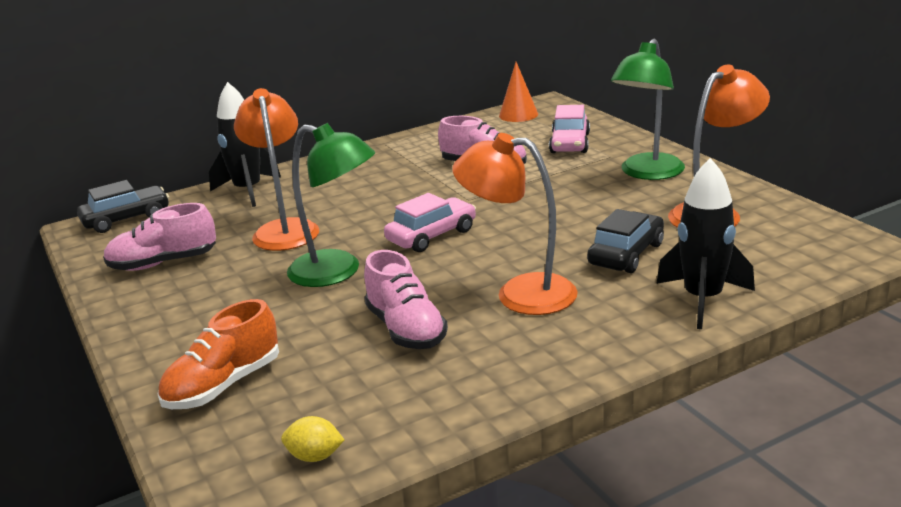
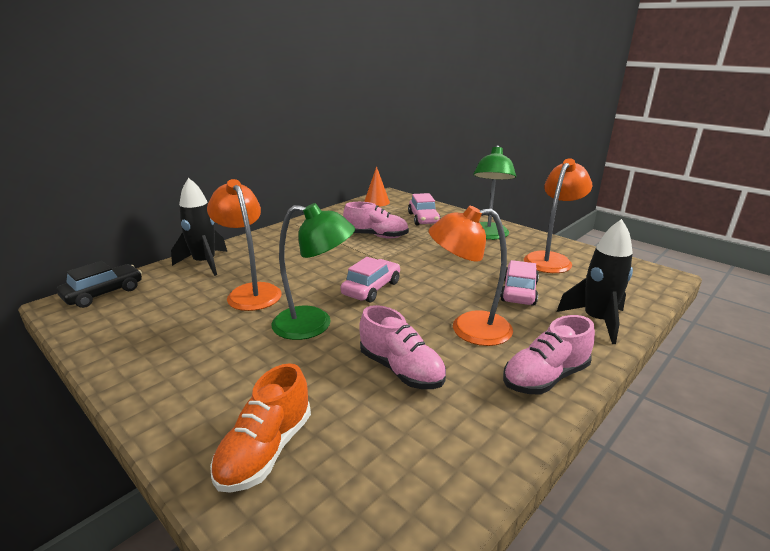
camera: 20 degrees left, 0 degrees up
(163, 263) = (154, 330): pink shoe -> pink shoe (545, 377)
(315, 456) = (399, 520): yellow lemon -> none
(626, 254) = (518, 291): black car -> pink car

